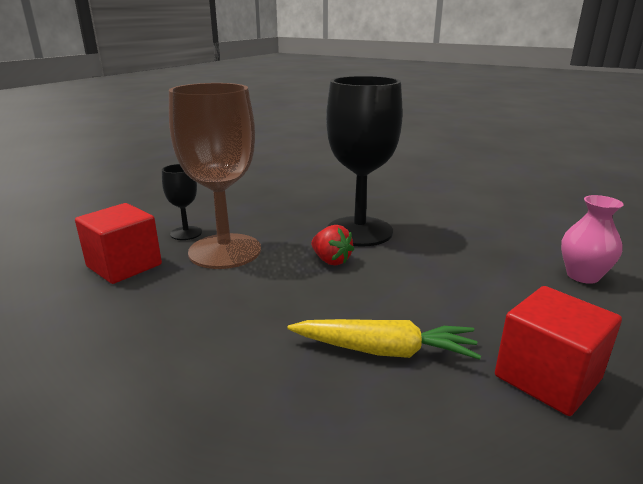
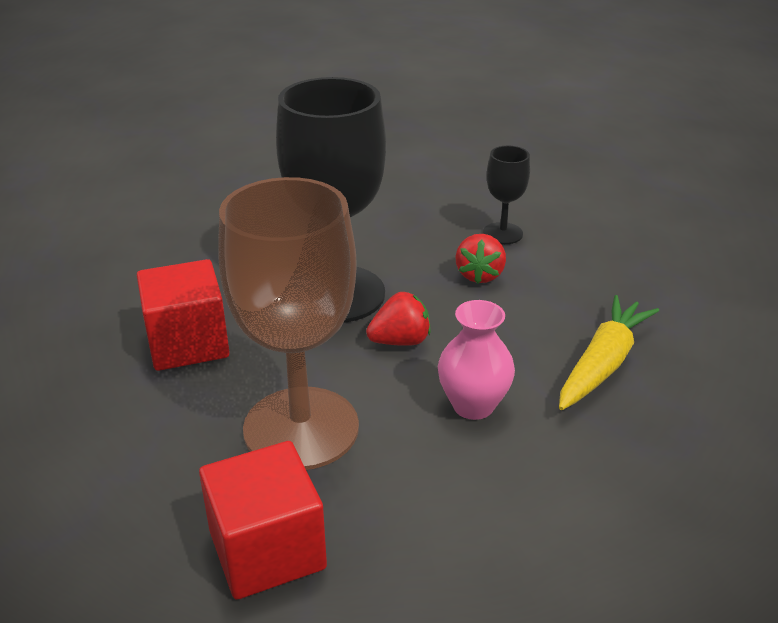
camera: 65 degrees left, 10 degrees up
(186, 233) = (199, 459): black goblet -> black goblet (502, 233)
(441, 272) = (479, 275): none -> red strawberry
(547, 377) = (673, 293): red cube -> red cube (188, 343)
(582, 276) = (538, 204): pink vase -> pink vase (473, 405)

